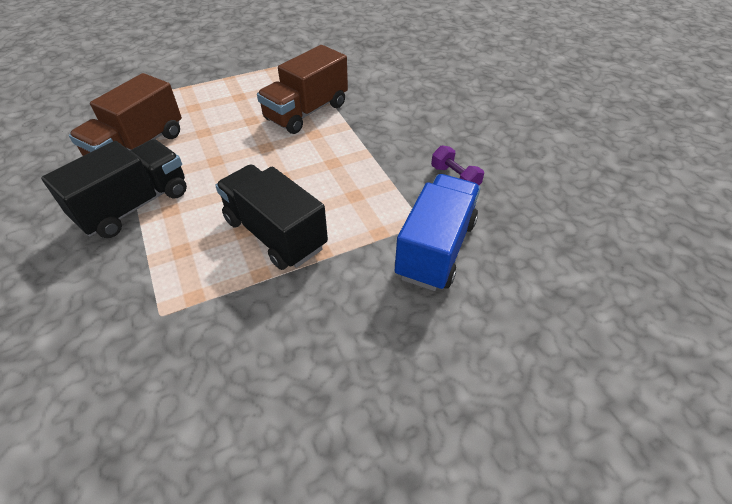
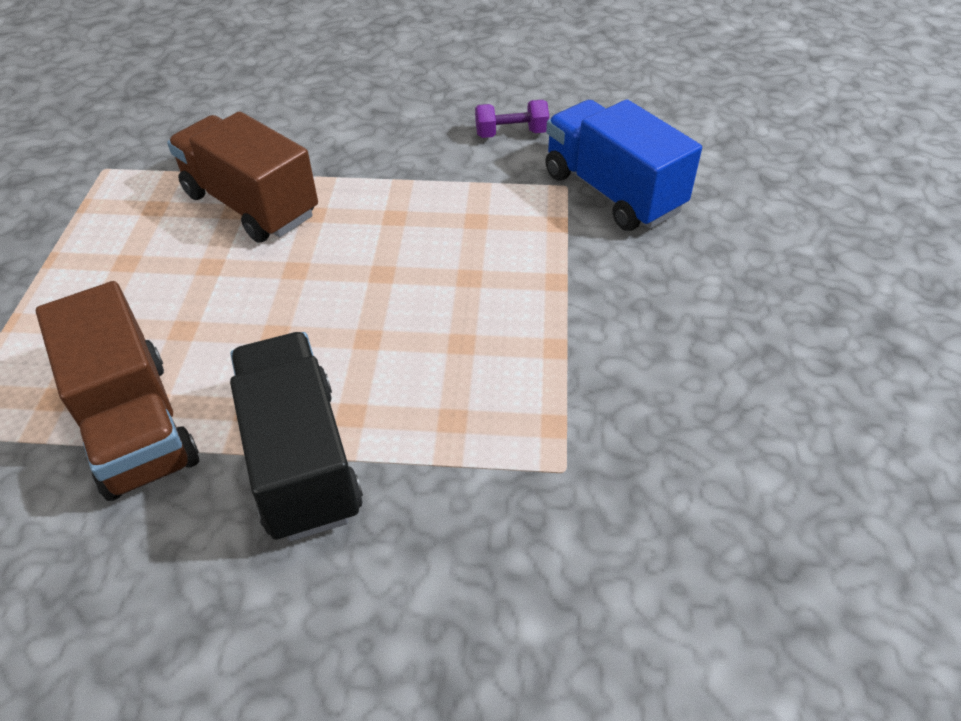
camera: 60 degrees left, 0 degrees up
(275, 233) = (490, 313): black truck -> none
(306, 112) = (251, 204): brown truck -> brown truck turned 150 degrees clockwise

